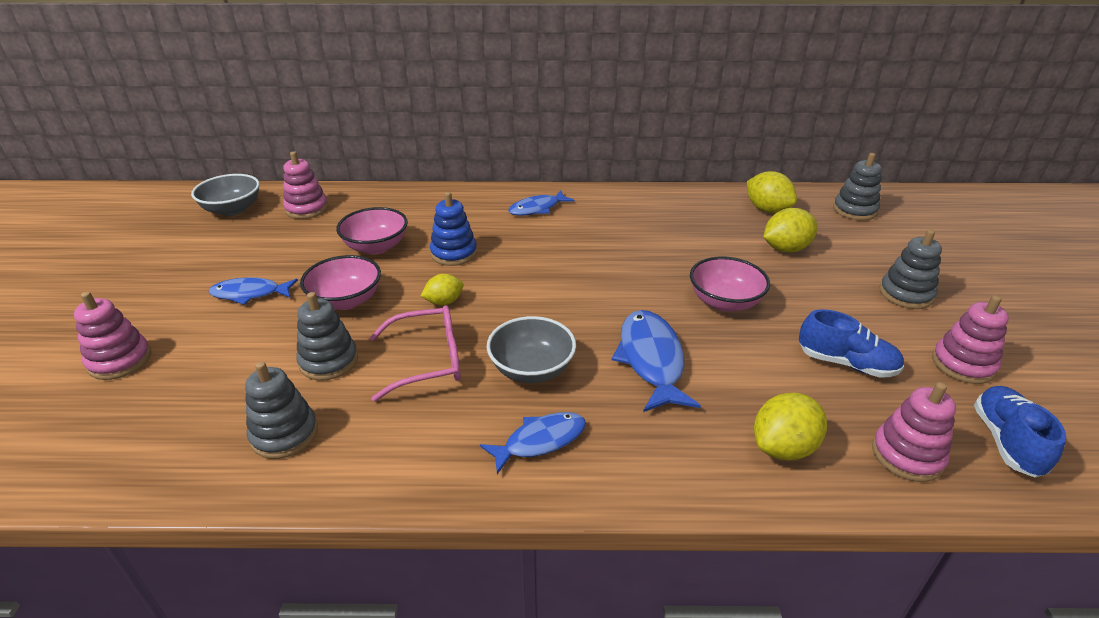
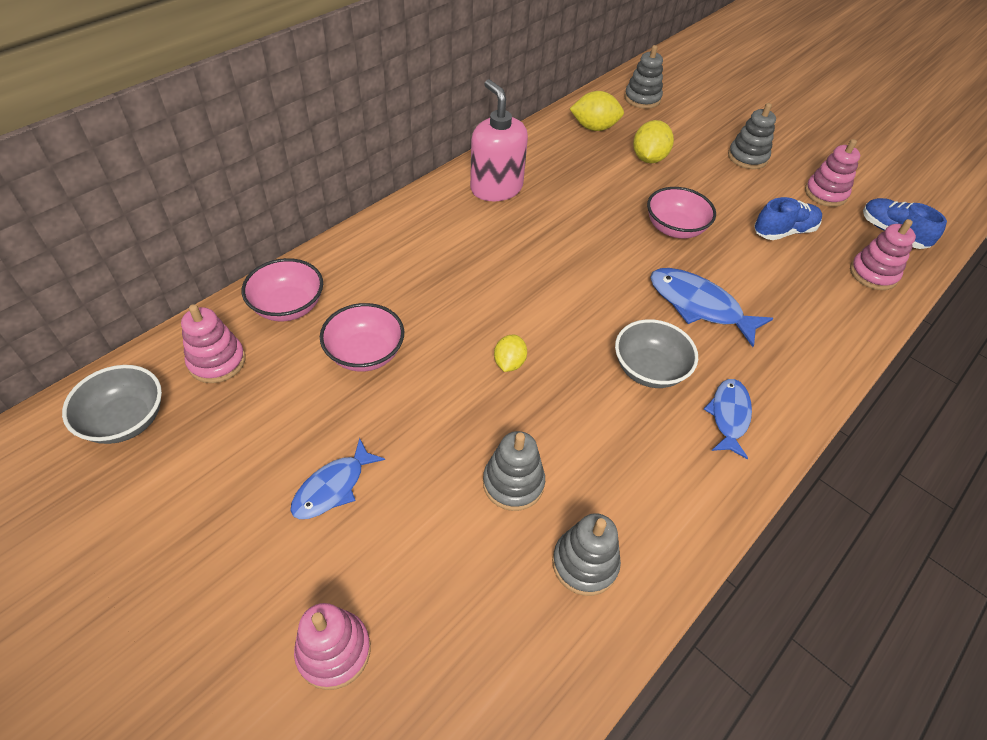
camera: 50 degrees left, 15 degrees up
(346, 300) = (432, 423): pink bowl -> pink bowl (288, 306)
(428, 361) = (579, 420): pink glasses -> none
(454, 253) = (442, 313): blue stacking toy -> none
(537, 209) = (438, 223): blue fish -> none
(613, 209) = (496, 188): none -> pink soap dispenser
(783, 447) = (828, 313): yellow lemon -> none

